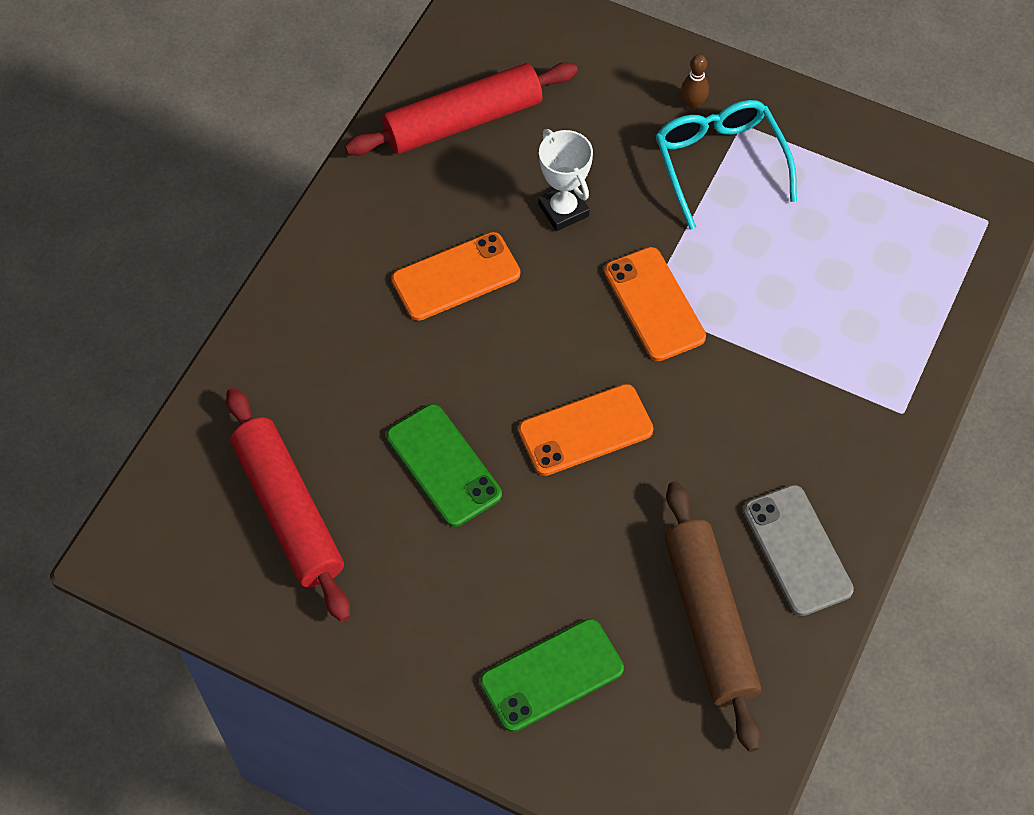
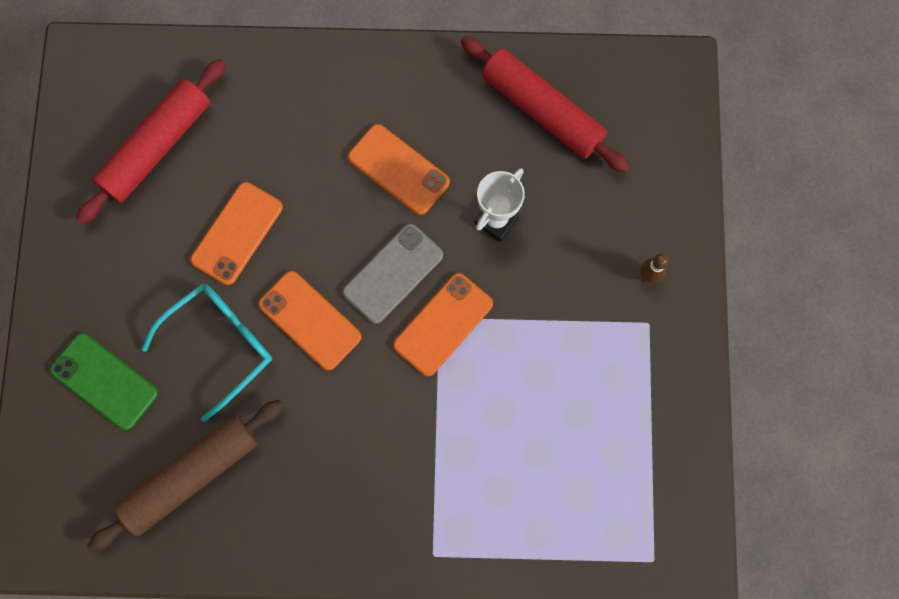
camera: 65 degrees right, 15 degrees up
(443, 465) = (237, 233): green phone -> orange phone
(719, 163) = (600, 320): turquoise glasses -> turquoise glasses (220, 345)
(797, 550) = (276, 518): grey phone -> grey phone (393, 273)

